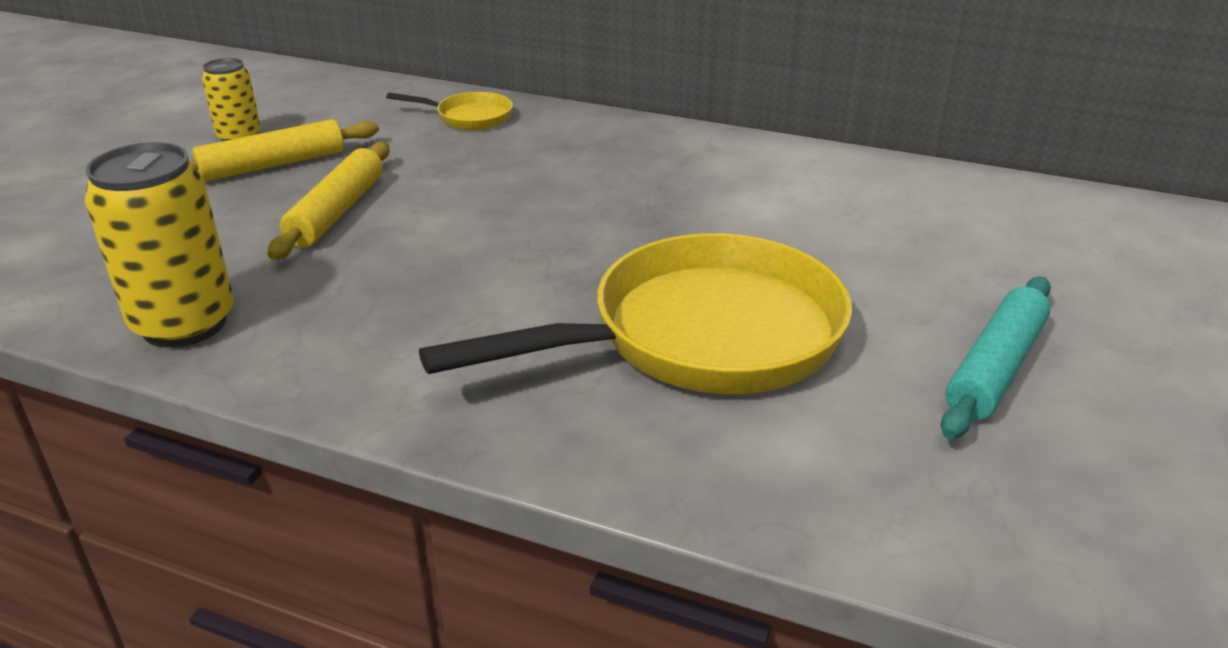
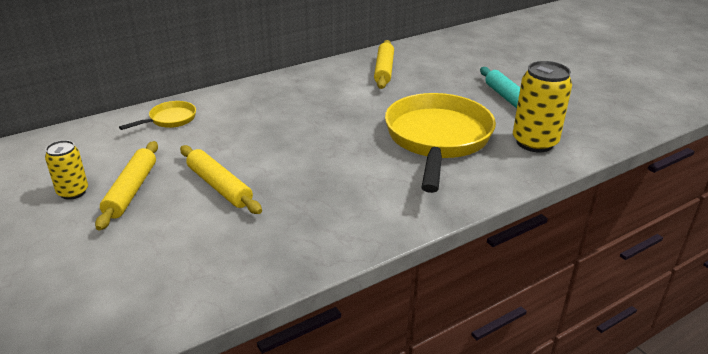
camera: 55 degrees left, 0 degrees up
(184, 324) = (278, 260): yellow can -> yellow can (534, 142)
(872, 198) = (383, 70): none -> yellow rolling pin

